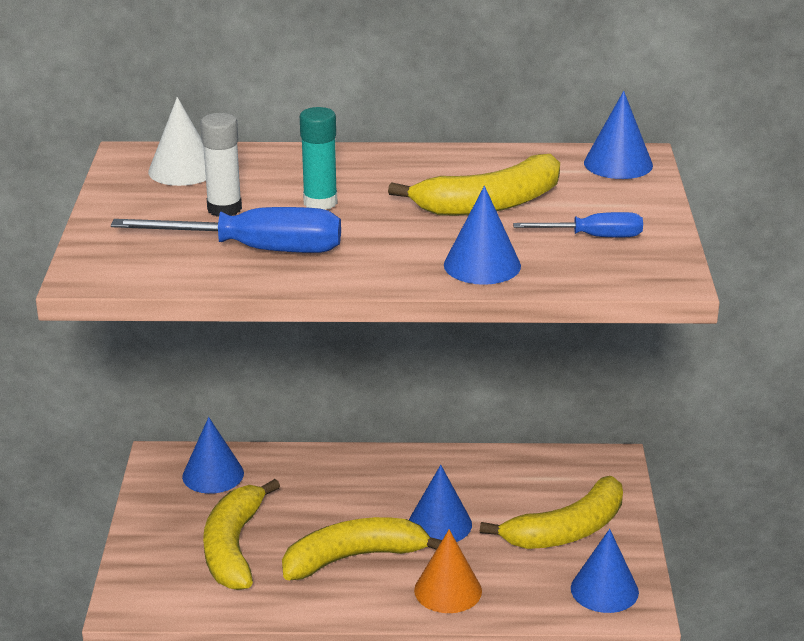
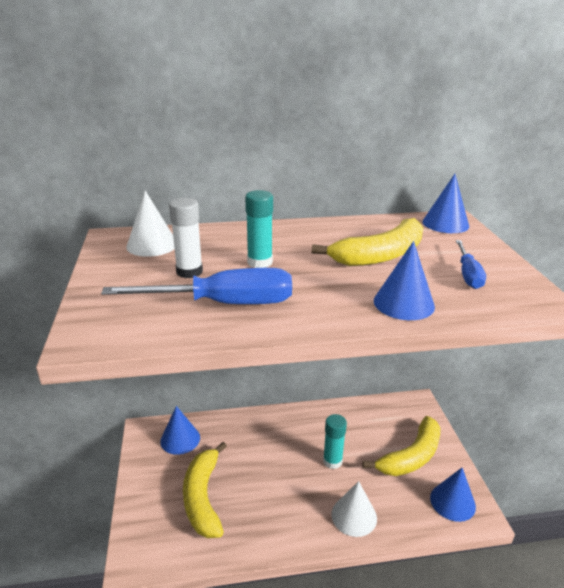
camera: 10 degrees left, 0 degrees up
(354, 558) = (285, 496): yellow banana -> none
(440, 524) = (332, 461): blue cone -> turquoise glue stick
(448, 590) = (354, 516): orange cone -> white cone
(593, 237) = (468, 274): blue screwdriver -> blue screwdriver turned 105 degrees clockwise

